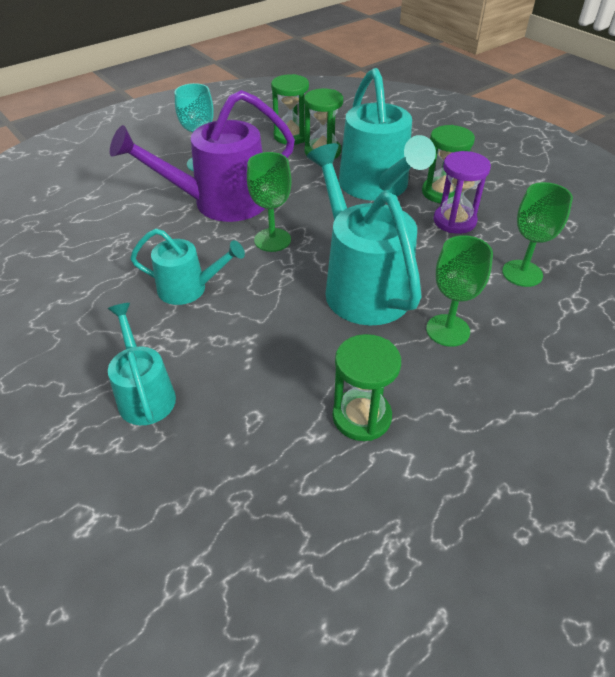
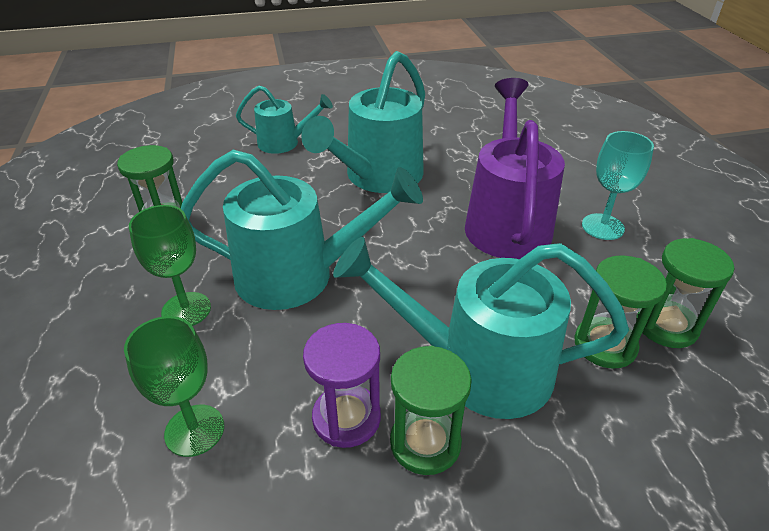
camera: 115 degrees right, 5 degrees down
(190, 289) = (377, 178): turquoise watering can -> turquoise watering can, size x1.78
(272, 240) = (415, 239): green goblet -> none

